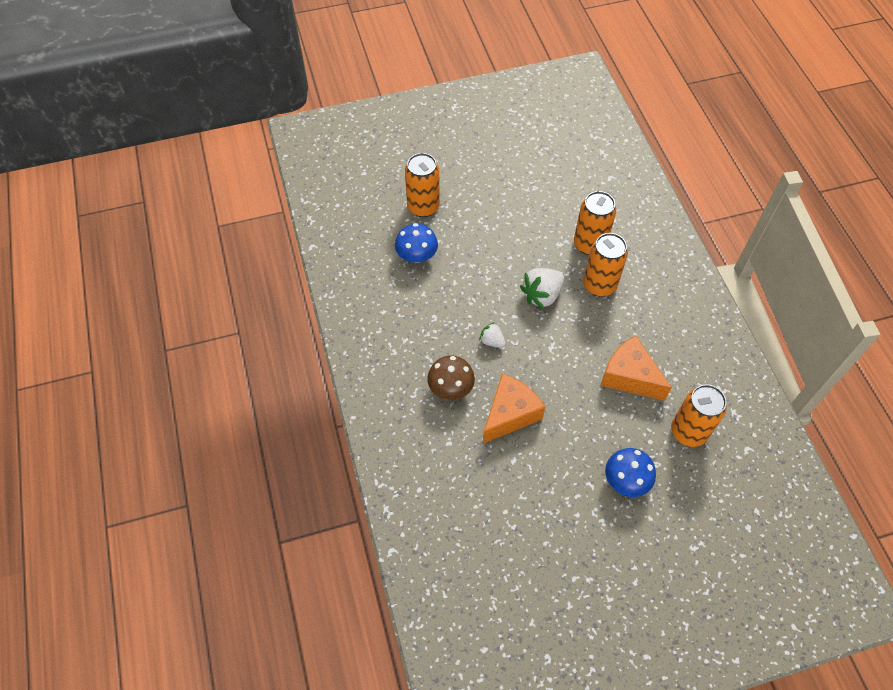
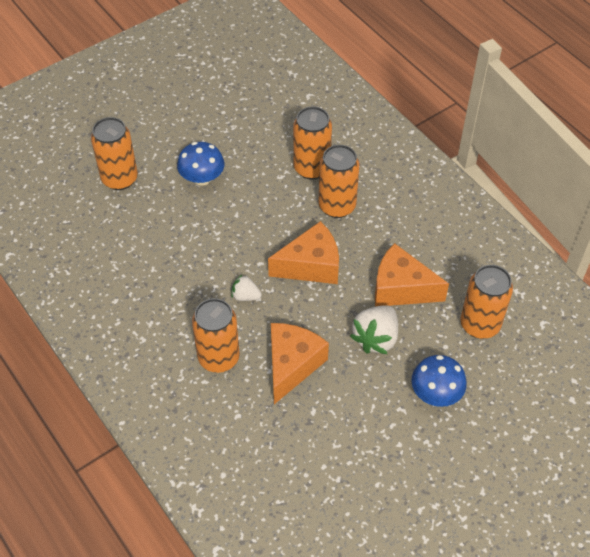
camera: 20 degrees left, 5 degrees down
(417, 256) = (131, 231): blue mushroom -> blue mushroom (202, 178)
(450, 388) = (218, 358): brown mushroom -> orange can
(542, 295) = (281, 233): white strawberry -> white strawberry (376, 338)
(557, 331) = (311, 265): none -> orange cheese

